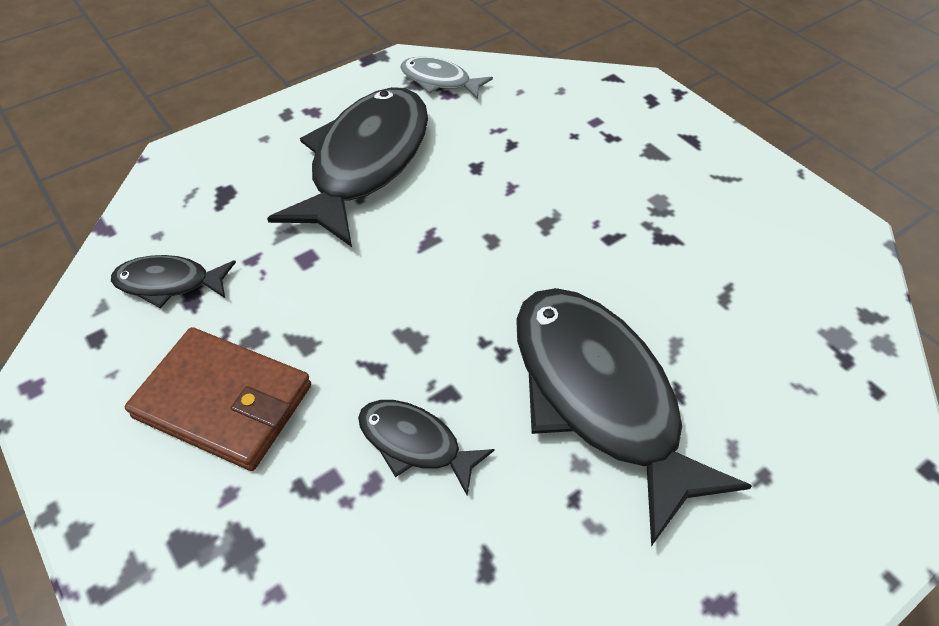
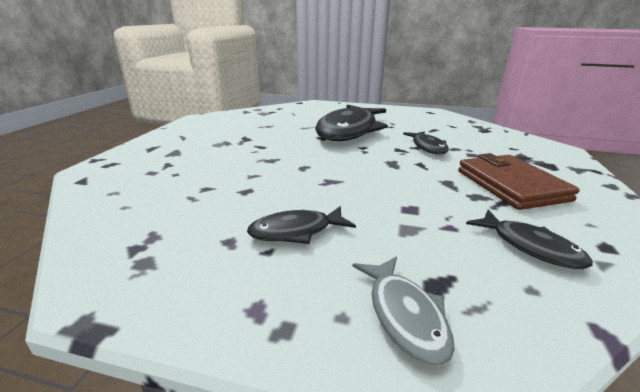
camera: 130 degrees left, 25 degrees down
(365, 163) = (296, 231): black fish -> black fish, size x0.48
(439, 81) = (129, 250): grey fish -> grey fish (404, 315)

